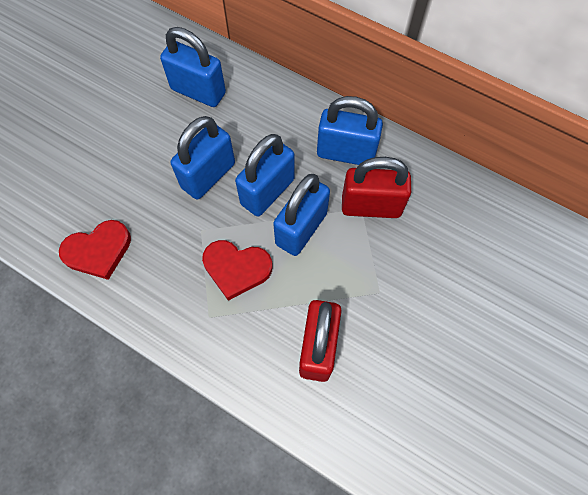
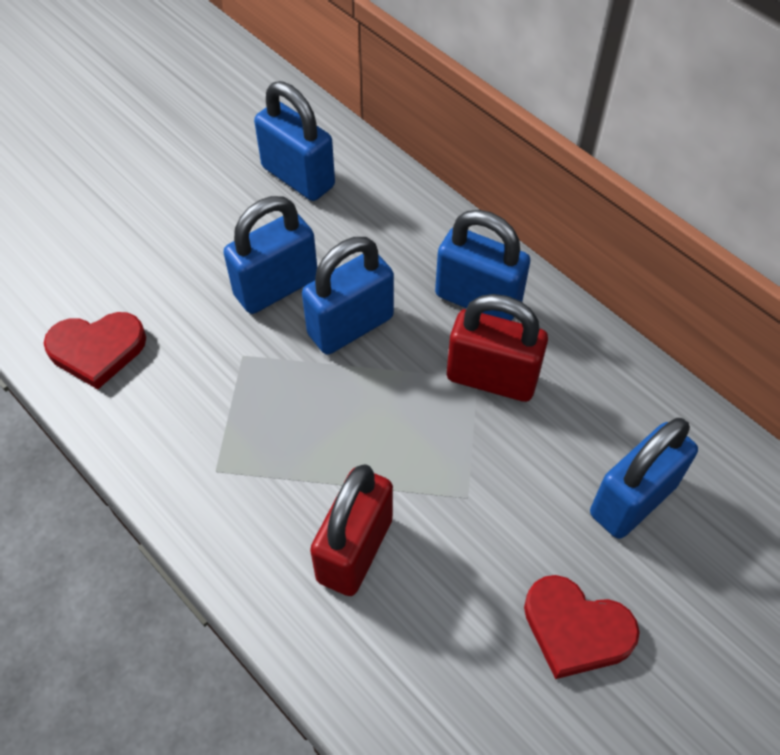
camera: 15 degrees right, 10 degrees down
(236, 269) = (274, 416): red heart -> red heart (576, 629)
(301, 228) = (382, 385): blue padlock -> blue padlock (632, 499)

